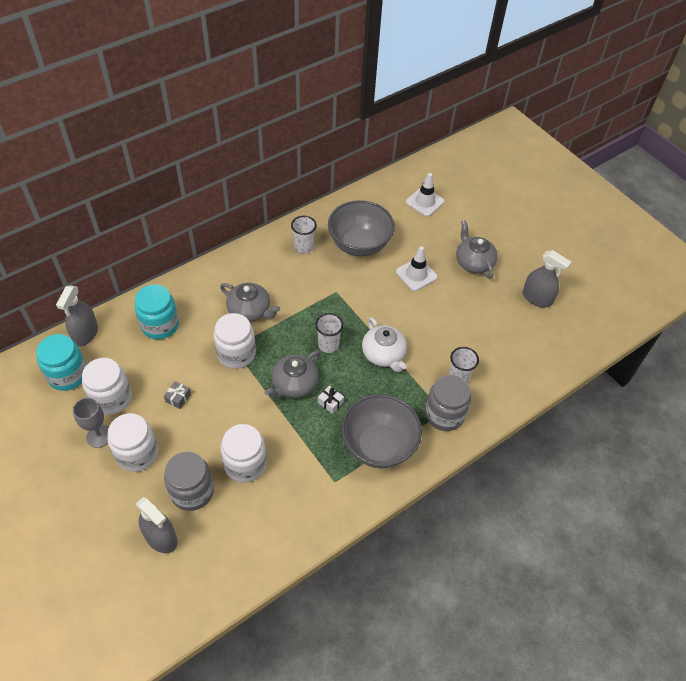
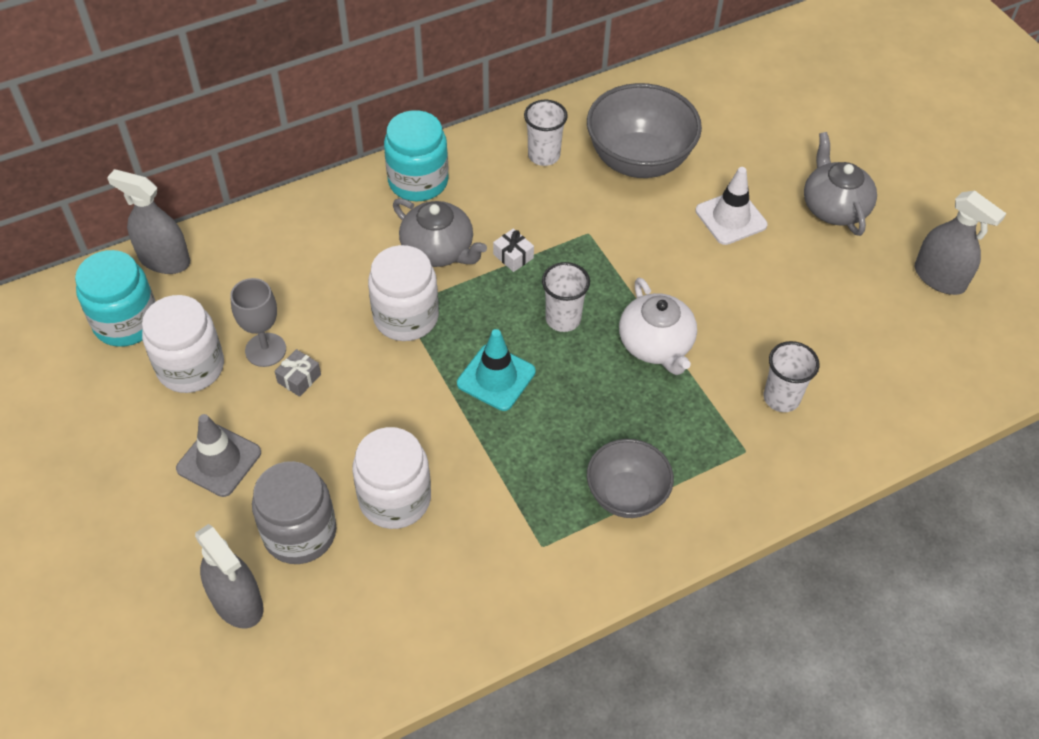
camera: 10 degrees right, 0 degrees up
(85, 334) = (164, 260): grey spray bottle -> grey spray bottle turned 90 degrees clockwise
(99, 436) = (162, 425): grey goblet -> grey goblet (265, 350)
(137, 453) = (219, 460): white jar -> grey traffic cone
(160, 325) = (287, 258): turquoise jar -> turquoise jar (418, 181)
(294, 384) = (496, 377): grey teapot -> turquoise traffic cone
(330, 402) = (553, 414): white gift -> white gift (513, 256)
(378, 445) = (626, 495): grey bowl -> grey bowl, size x0.63
(425, 202) = (762, 100): white traffic cone -> none
(444, 414) = (748, 456): grey jar -> none

